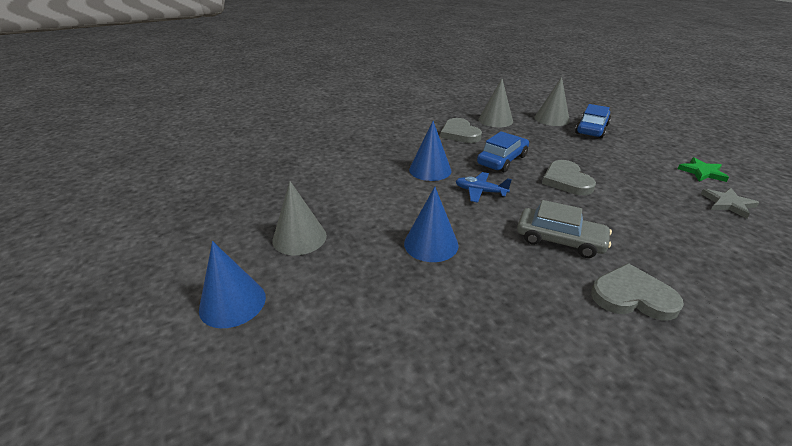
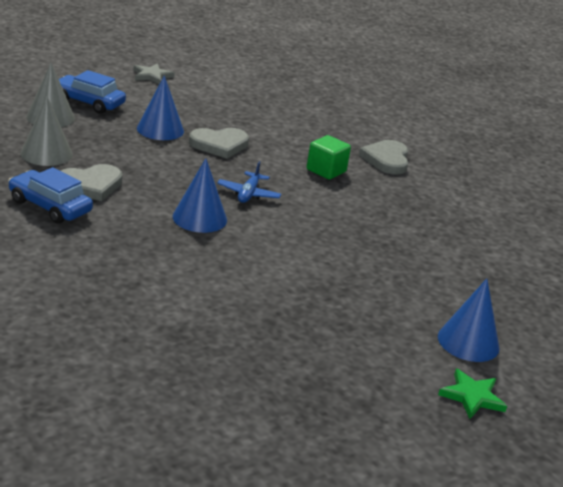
camera: 100 degrees left, 5 degrees down
(299, 238) = (361, 309): grey cone -> none
(431, 244) = (349, 232): blue cone -> blue cone (160, 129)
(502, 160) = (173, 170): blue car -> blue car (50, 206)
(559, 240) = (326, 171): grey car -> green cube
(702, 172) = (198, 81): green star -> green star (472, 396)
(728, 204) = (254, 90): grey star -> grey star (152, 76)

